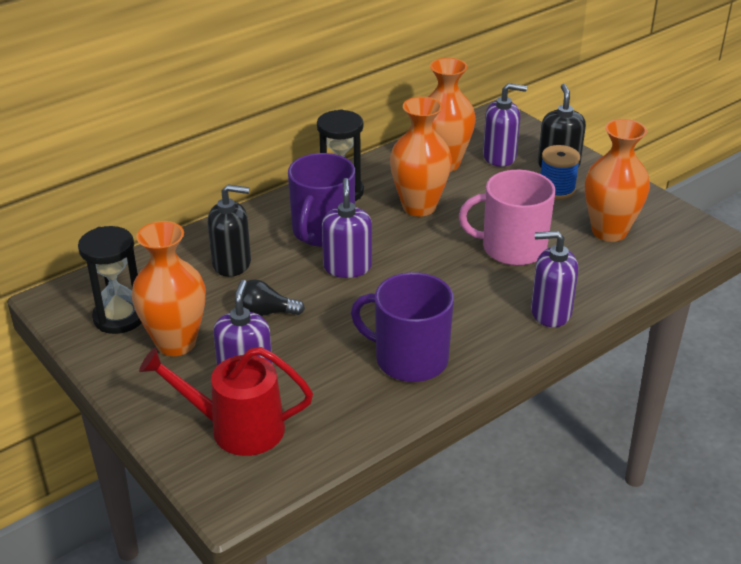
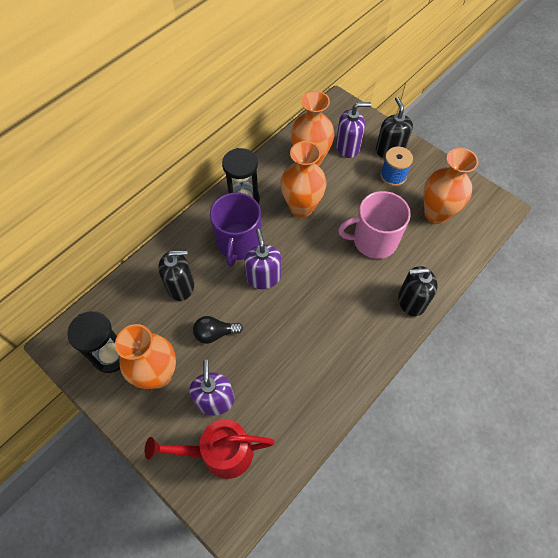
camera: 10 degrees left, 25 degrees up
(409, 359) = (325, 363): purple mug -> none
(550, 312) = (411, 301): purple soap dispenser -> black soap dispenser

